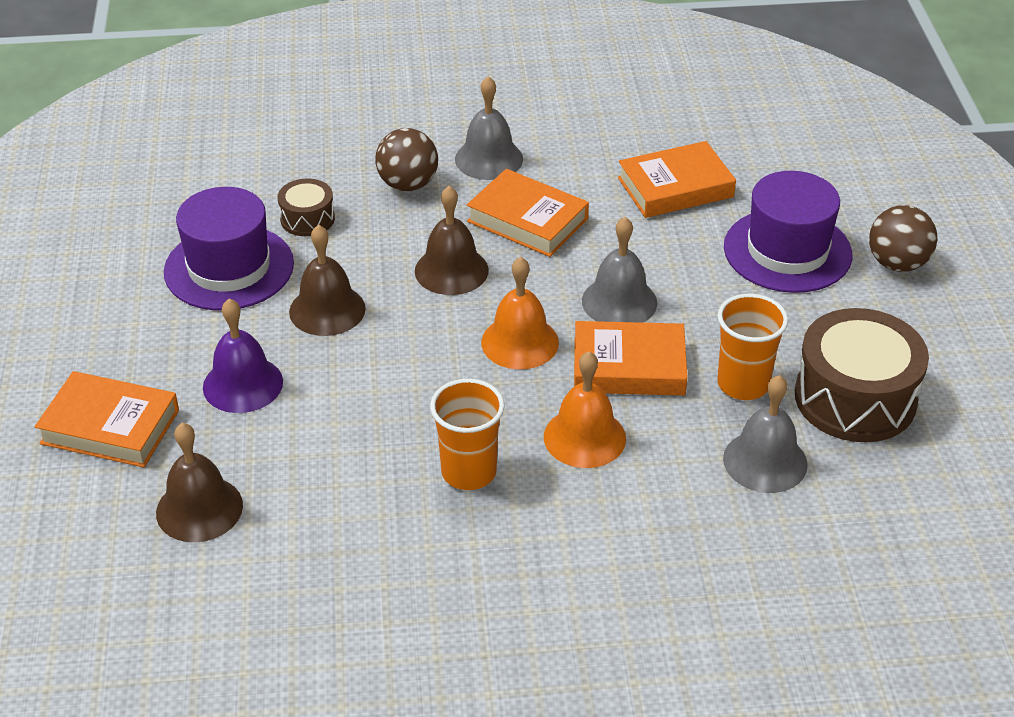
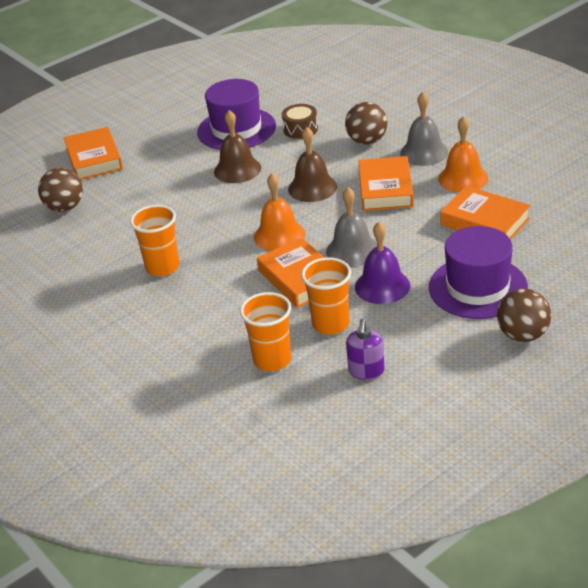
camera: 60 degrees right, 5 degrees down
(199, 509) = (65, 207): brown bell -> brown ball
(243, 384) = (158, 175): purple bell -> purple bell (382, 286)
(584, 437) = (226, 290): orange bell -> orange bell (463, 178)
(765, 461) = (272, 360): grey bell -> orange cup
(855, 398) = (366, 371): brown drum -> purple soap dispenser

